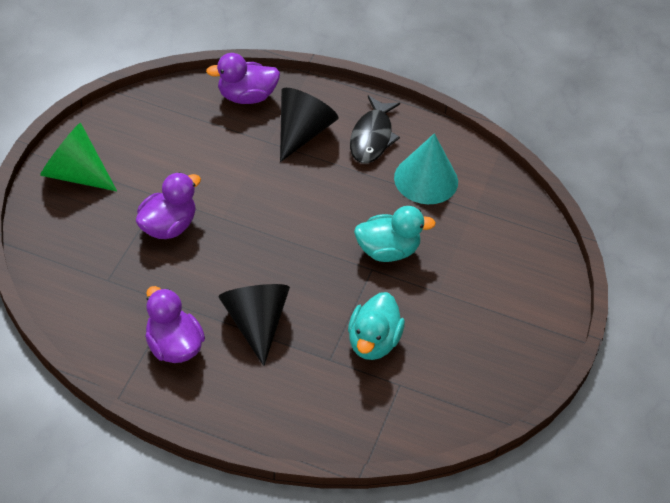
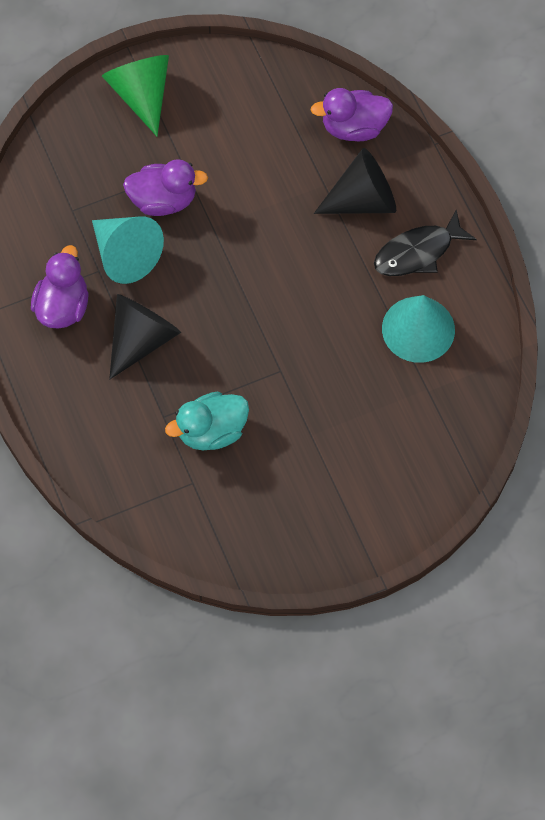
camera: 50 degrees right, 15 degrees up
(181, 279) = (125, 255): none -> turquoise cone
(246, 96) = (354, 127): purple duck -> purple duck turned 45 degrees counterclockwise
(387, 250) = (311, 365): turquoise duck -> none

